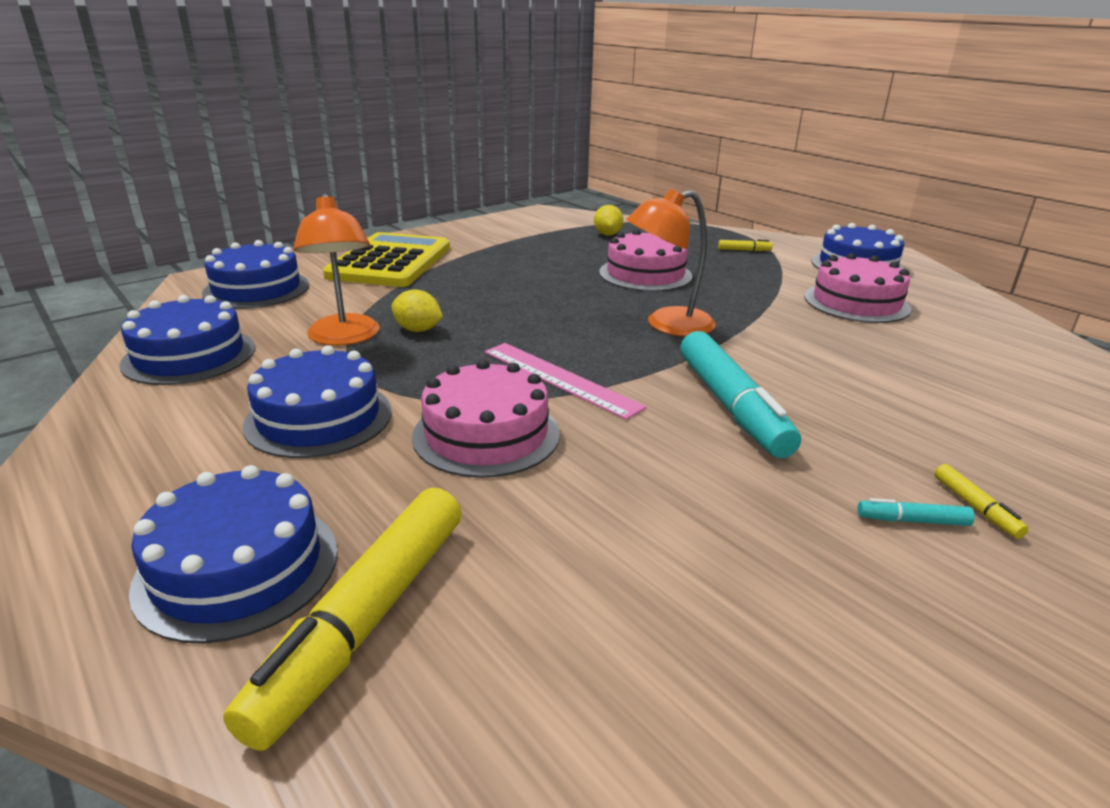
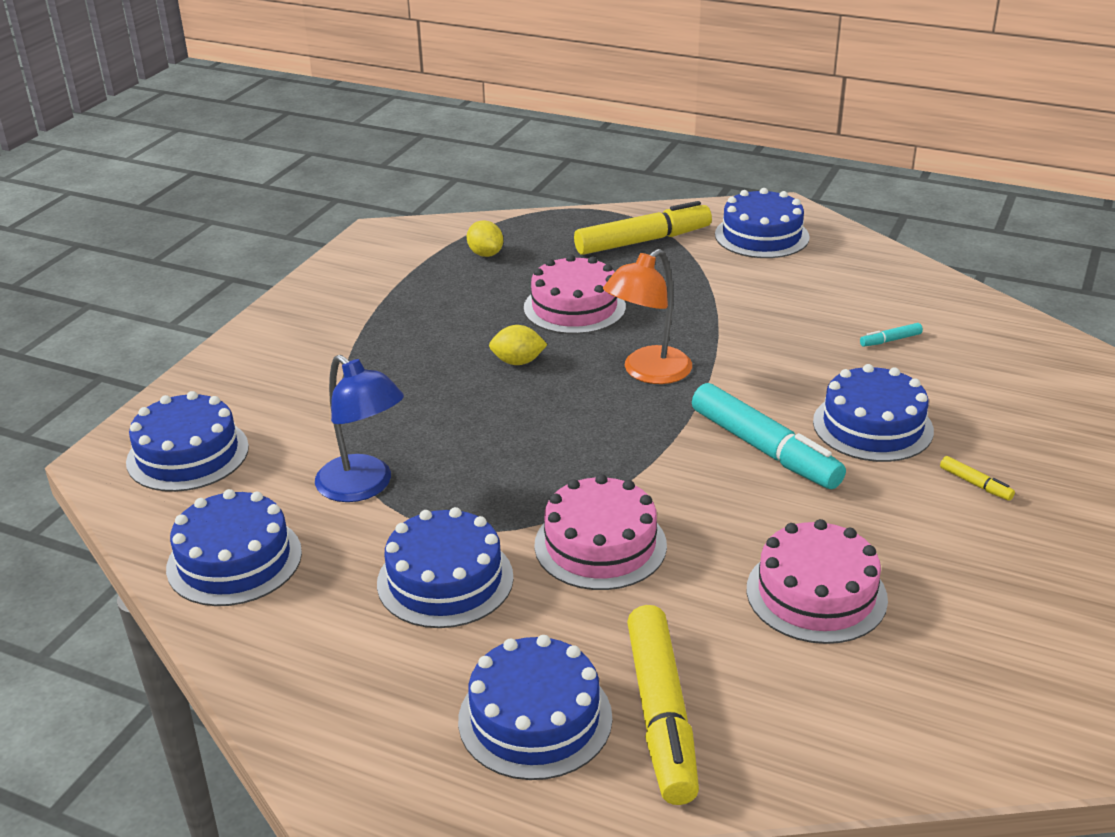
camera: 25 degrees left, 5 degrees up
(344, 338) = (363, 487): orange lamp -> blue lamp
(390, 262) = (290, 368): yellow calculator -> none
(418, 330) = (424, 453): yellow lemon -> yellow lemon (518, 362)
(559, 378) = (607, 467): pink ruler -> none
(744, 250) = (643, 241): yellow marker -> yellow marker, size x2.44
(856, 302) = (789, 291): pink cake -> pink cake (816, 594)
(872, 418) = (872, 426): none -> blue cake
(912, 521) = (943, 509): turquoise marker -> turquoise marker (890, 340)

